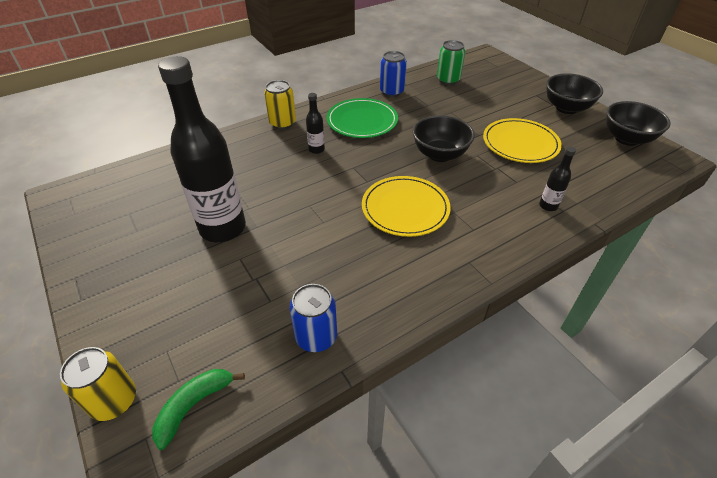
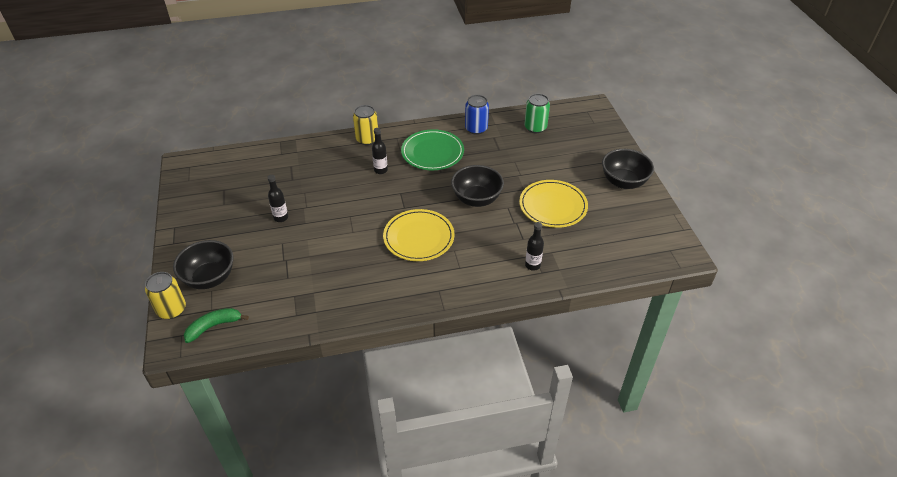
camera: 20 degrees right, 0 degrees up
(223, 228) = (281, 218): black bottle -> black bottle, size x0.42
(316, 337) = (304, 309): blue can -> none
(626, 139) = (654, 225): black bowl -> black bowl (209, 278)

